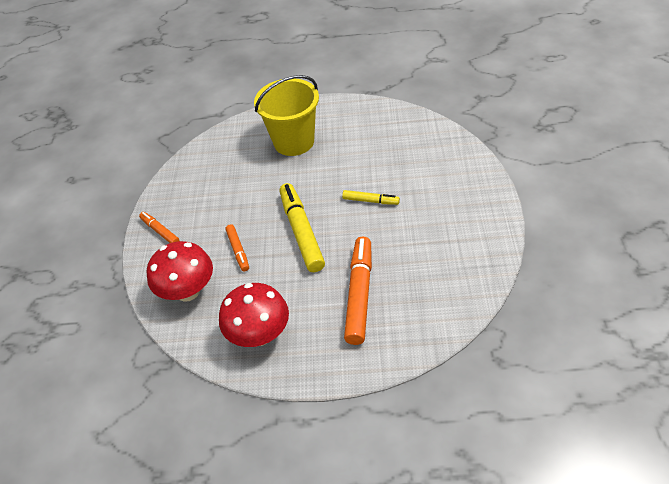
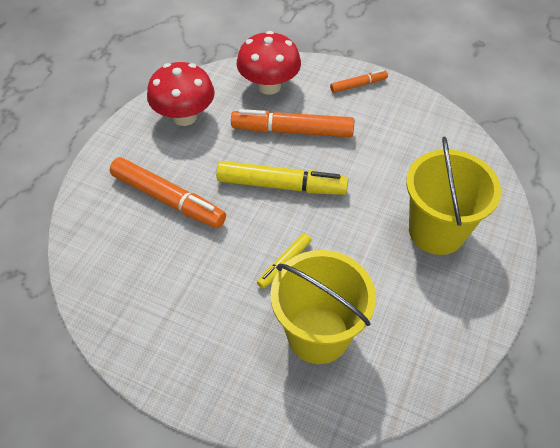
camera: 110 degrees right, 5 degrees up
(238, 250) = (292, 131): orange marker -> orange marker, size x1.91
(410, 165) = (318, 334): none -> yellow bucket

